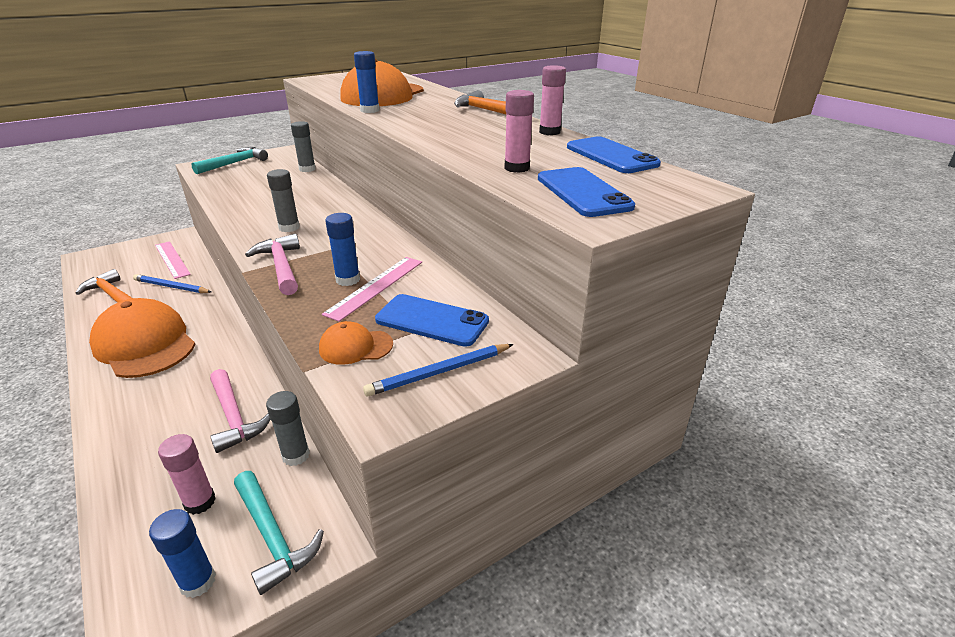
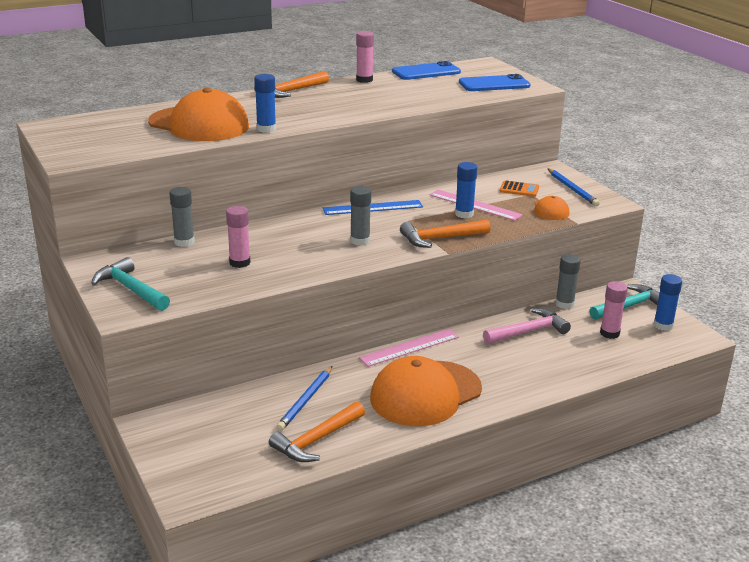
camera: 85 degrees left, 5 degrees down
(172, 259) = (227, 415): pink ruler -> pink ruler (409, 347)
(281, 267) = (440, 238): pink hammer -> orange hammer
(370, 230) = (373, 208): none -> blue ruler
(432, 320) = (519, 189): blue phone -> orange calculator
(517, 168) = (449, 94): pink glue stick -> pink glue stick (239, 263)

